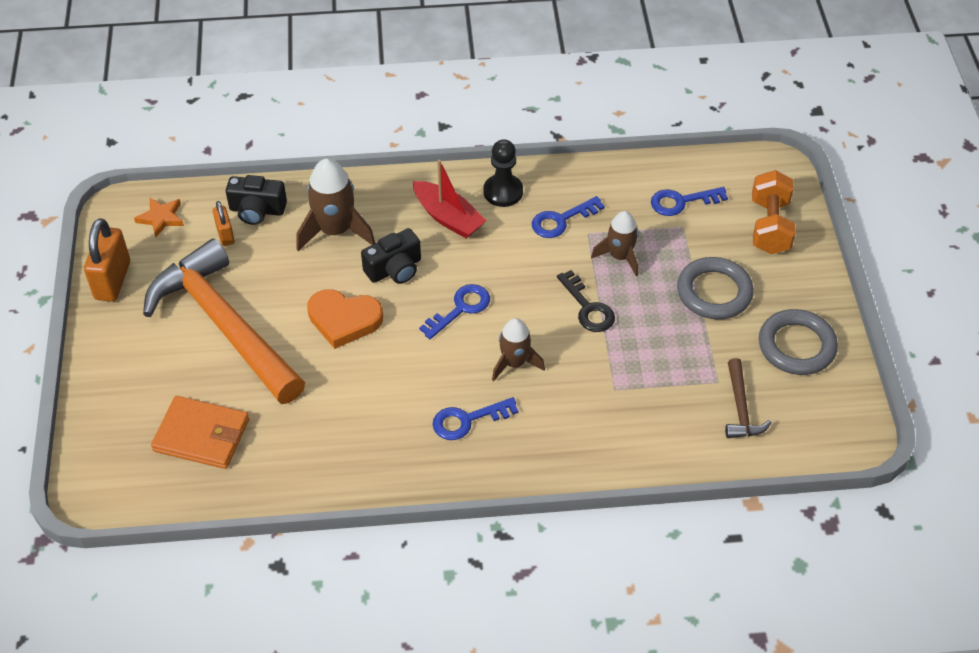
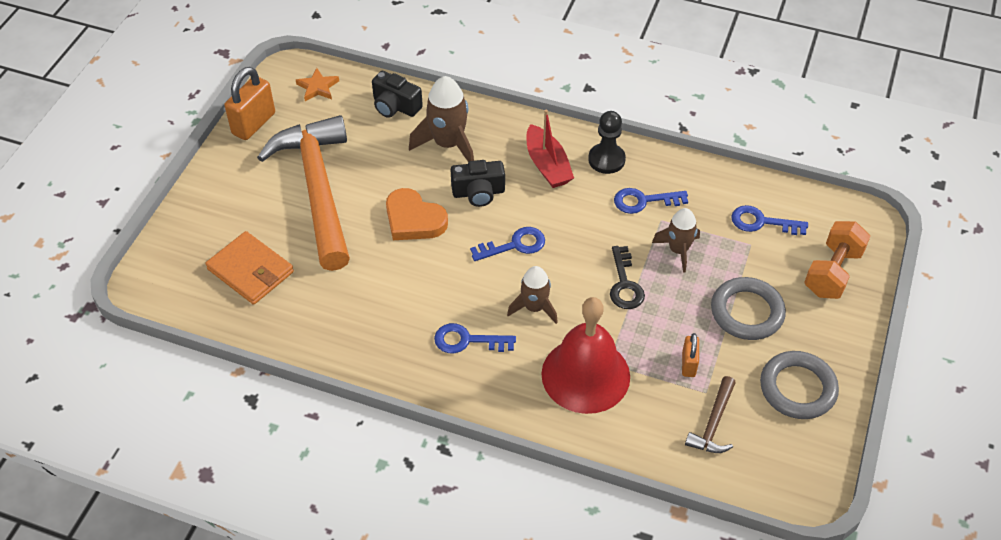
camera: 25 degrees right, 0 degrees up
(225, 235) = (359, 117): orange padlock -> orange padlock (688, 364)
(599, 409) = (585, 375): none -> red bell

